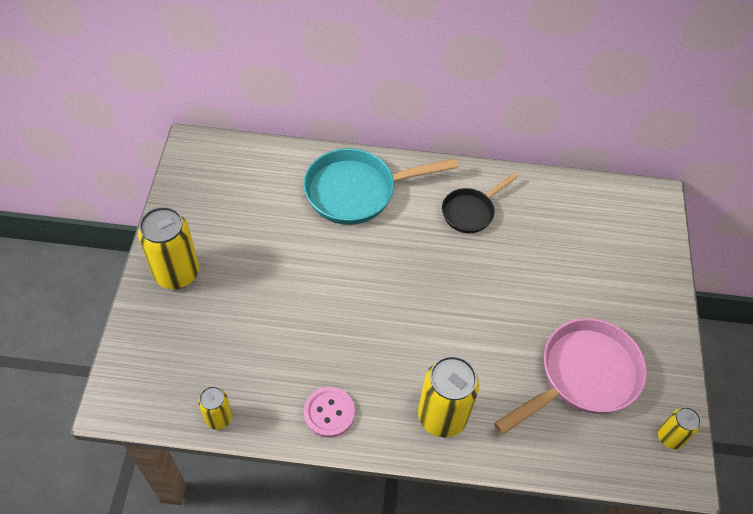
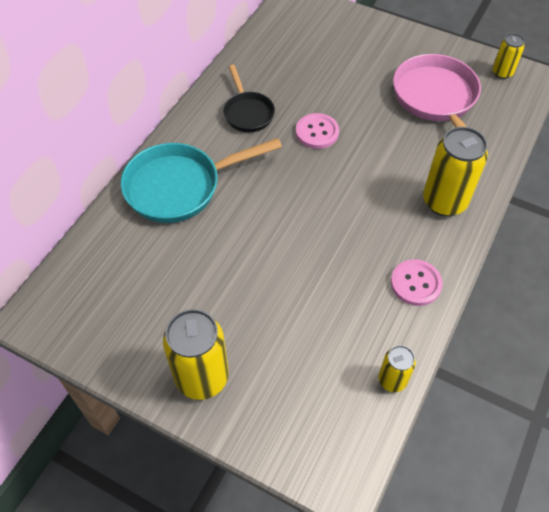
camera: 65 degrees left, 0 degrees up
(357, 191) = (180, 187): turquoise pan -> turquoise pan turned 60 degrees clockwise
(476, 276) = (317, 132): none -> pink button

